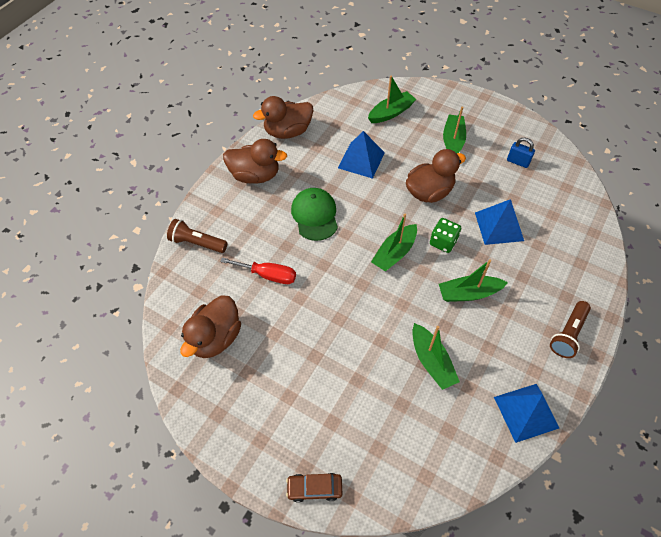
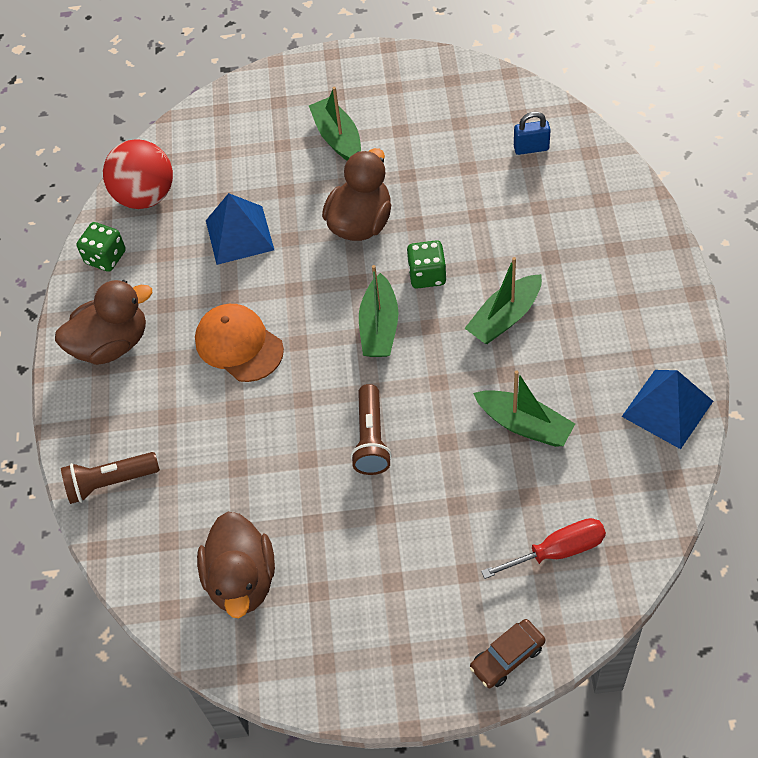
camera: 30 degrees left, 0 degrees up
(268, 275) = (243, 459): red screwdriver -> red screwdriver (558, 551)
(287, 132) = (105, 257): brown duck -> green dice
(315, 215) = (239, 345): green cap -> orange cap
(331, 114) = (145, 196): none -> red ball
(391, 113) = (227, 147): green boat -> none
(499, 226) = (477, 213): blue pyramid -> none
(518, 162) = (438, 117): blue padlock -> blue padlock (531, 148)
(568, 334) = (648, 291): brown flashlight -> brown flashlight (371, 439)

